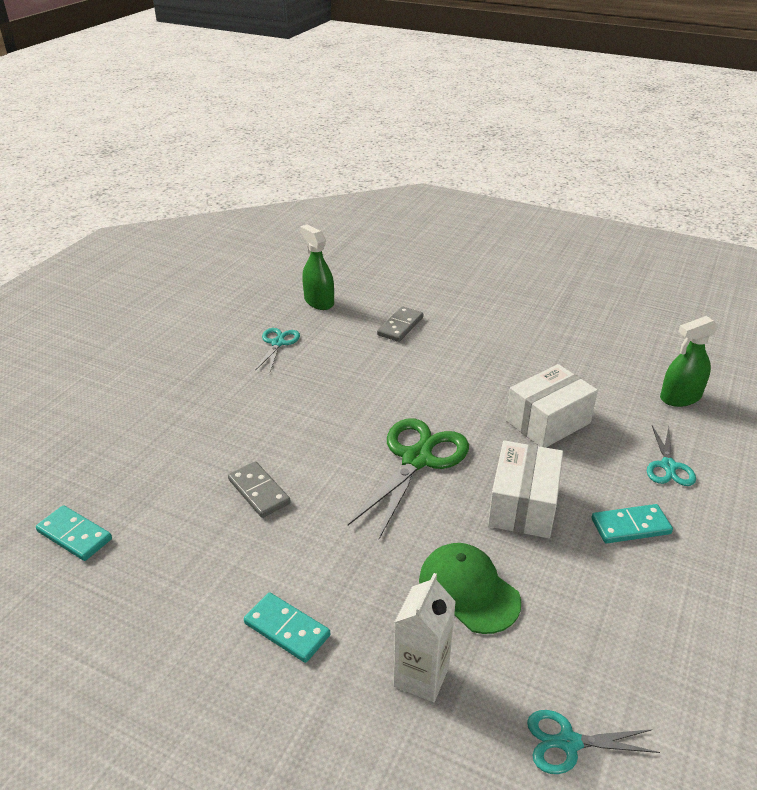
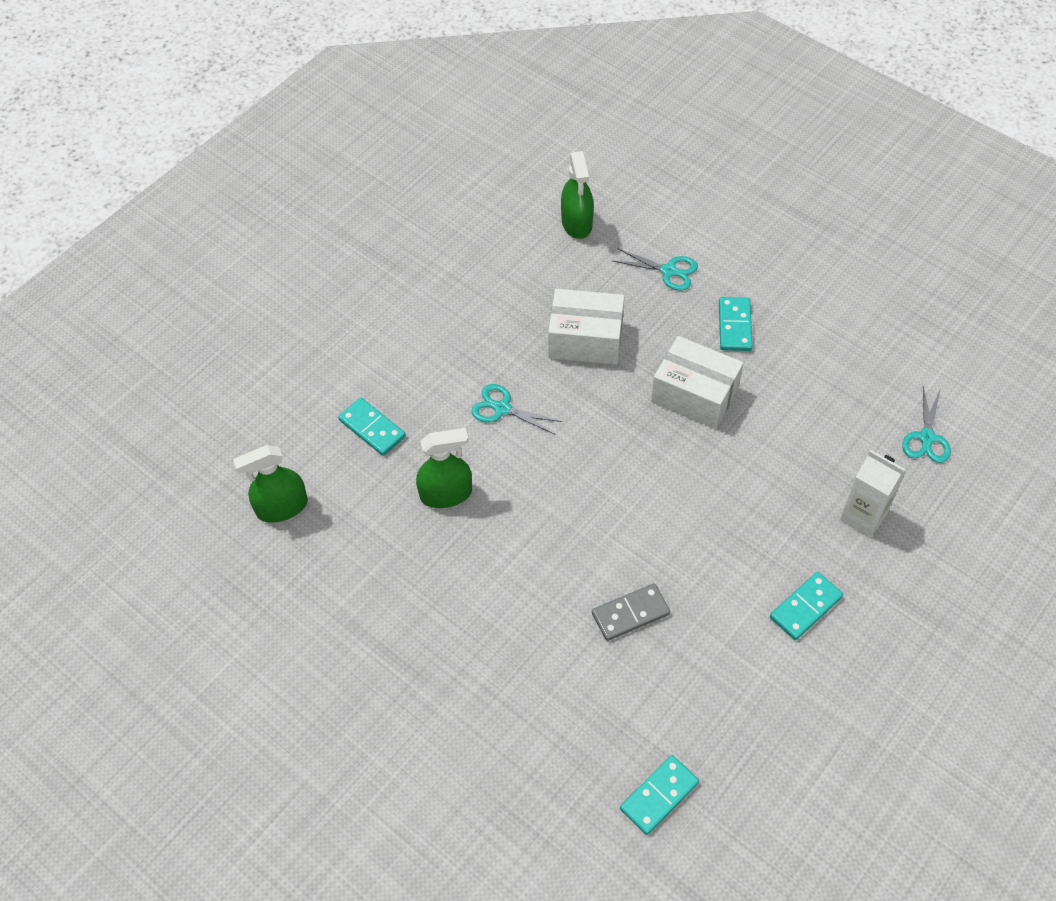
camera: 75 degrees left, 20 degrees up
(277, 343) = (364, 567): turquoise scissors -> turquoise scissors (502, 408)
(353, 370) = (446, 494): none -> green spray bottle
(400, 326) = (372, 428): grey domino -> turquoise domino
(416, 459) = (614, 464): green scissors -> none
(468, 590) = (784, 463): green cap -> none
(548, 422) = (585, 339): white box -> white box turned 60 degrees counterclockwise

